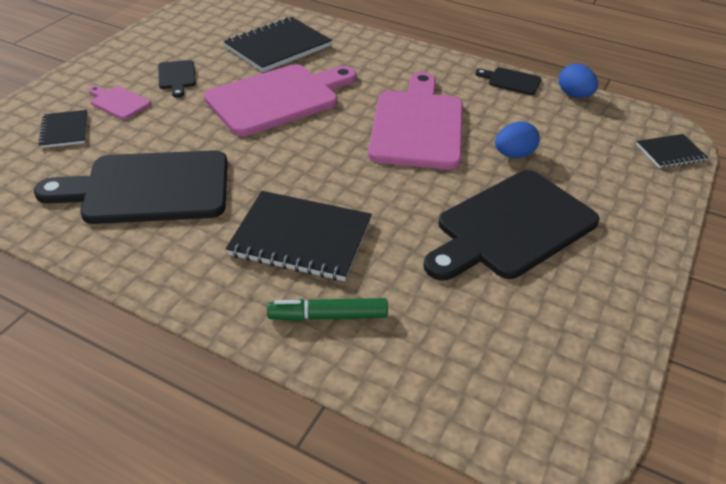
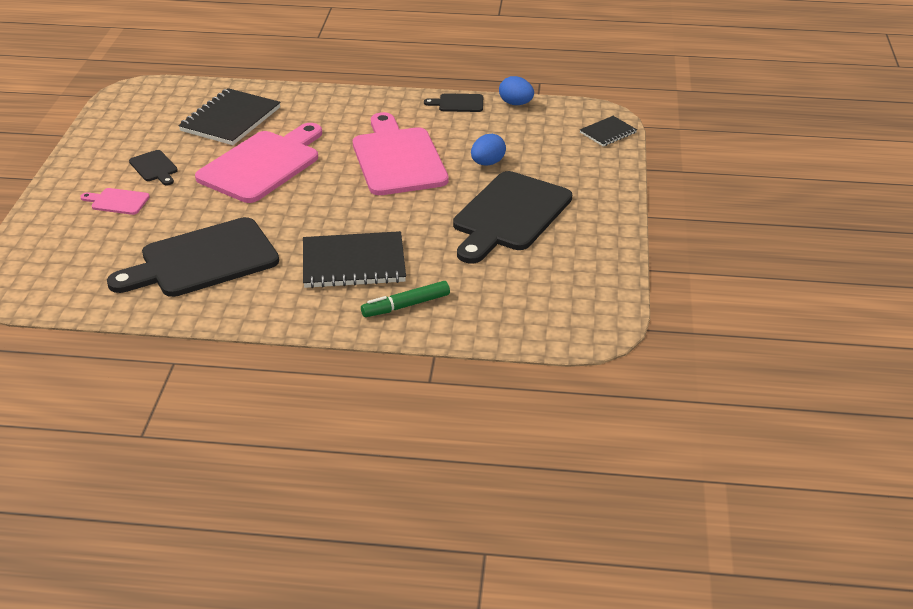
camera: 20 degrees left, 5 degrees down
(64, 130) = (88, 236): black notebook -> none

